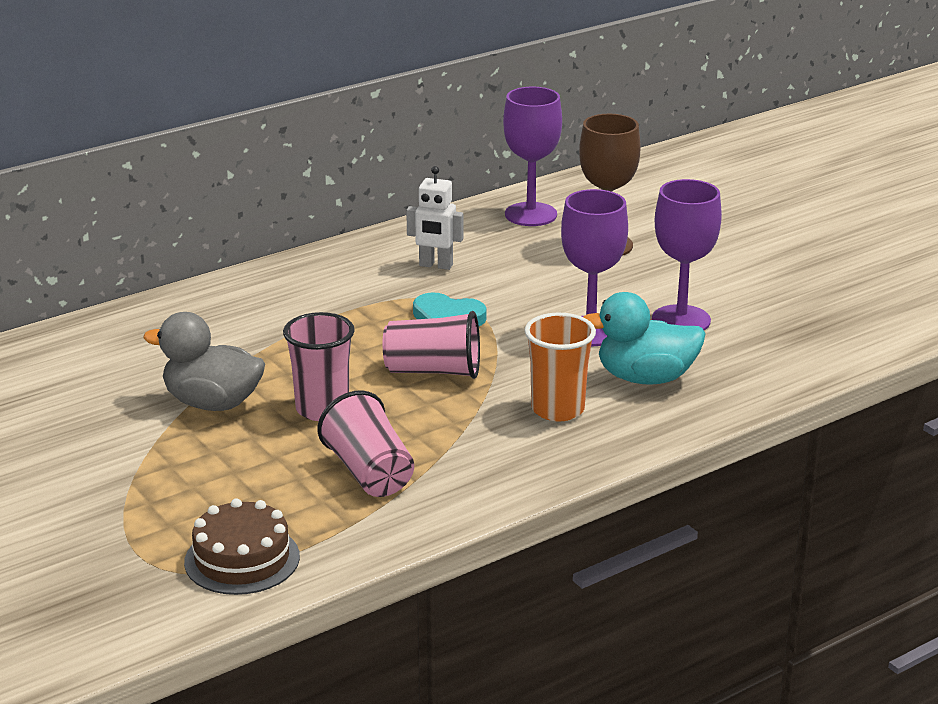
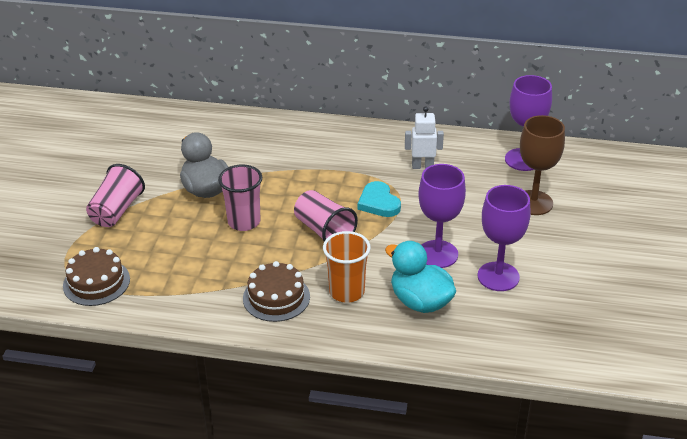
camera: 45 degrees right, 10 degrees up
(369, 473) = (210, 271): pink cup -> pink cup (116, 211)
(436, 265) = (422, 166): white robot -> white robot turned 120 degrees clockwise
(491, 454) = (276, 297): none -> brown cake

